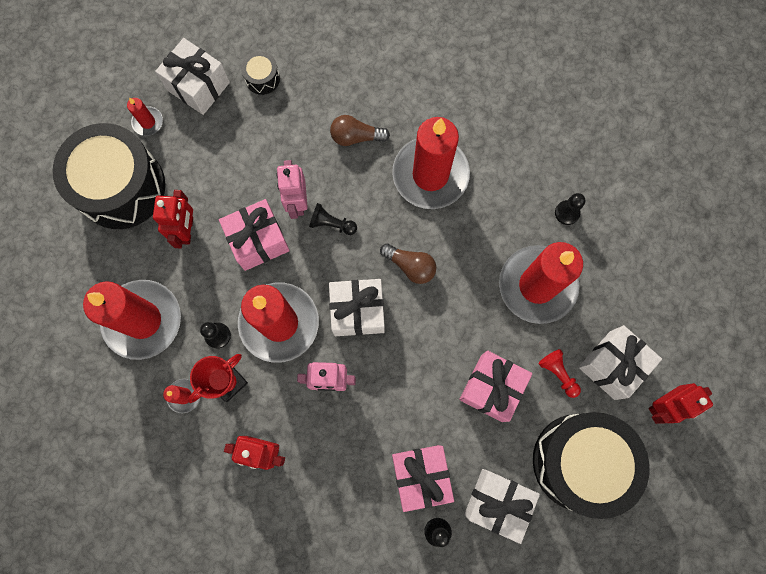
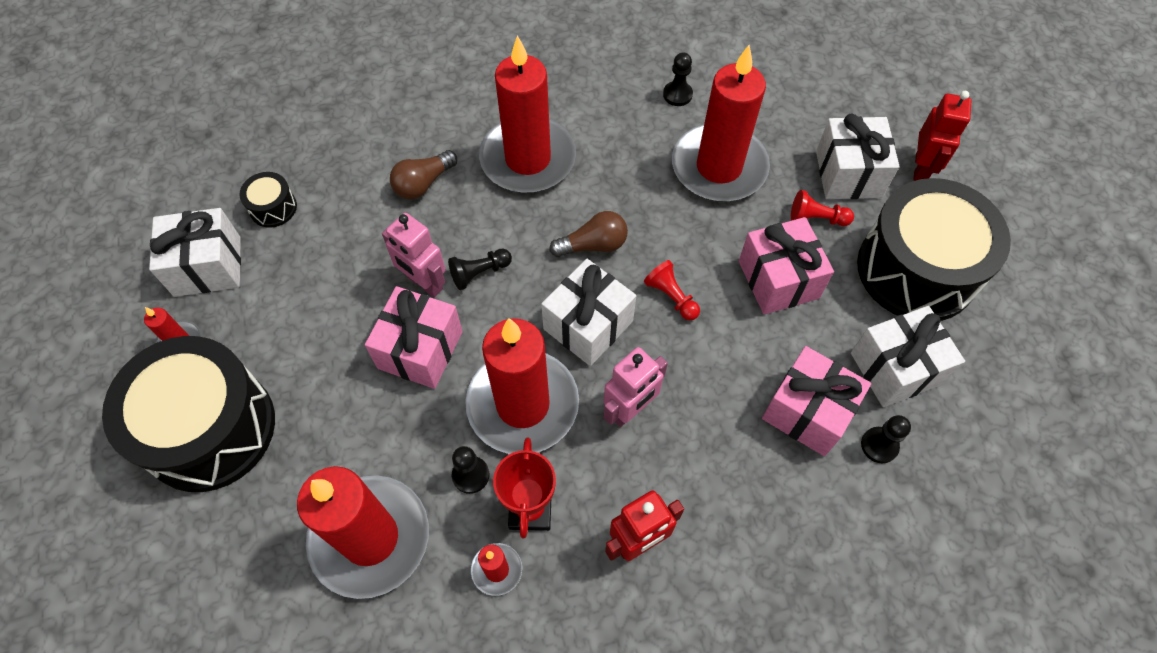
camera: 45 degrees left, 15 degrees down
(187, 230) = (331, 406): red robot -> none
(420, 339) = (671, 297): none -> red pawn

